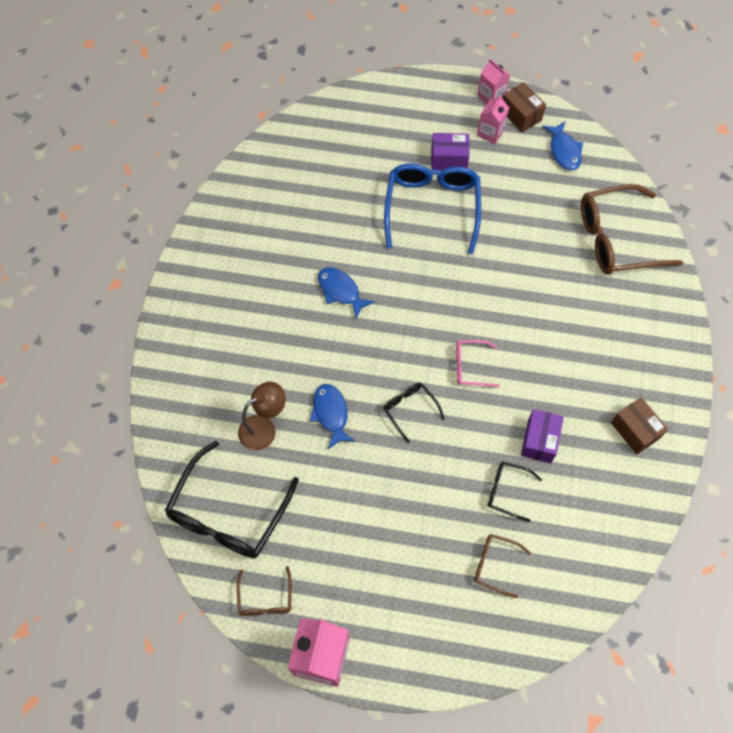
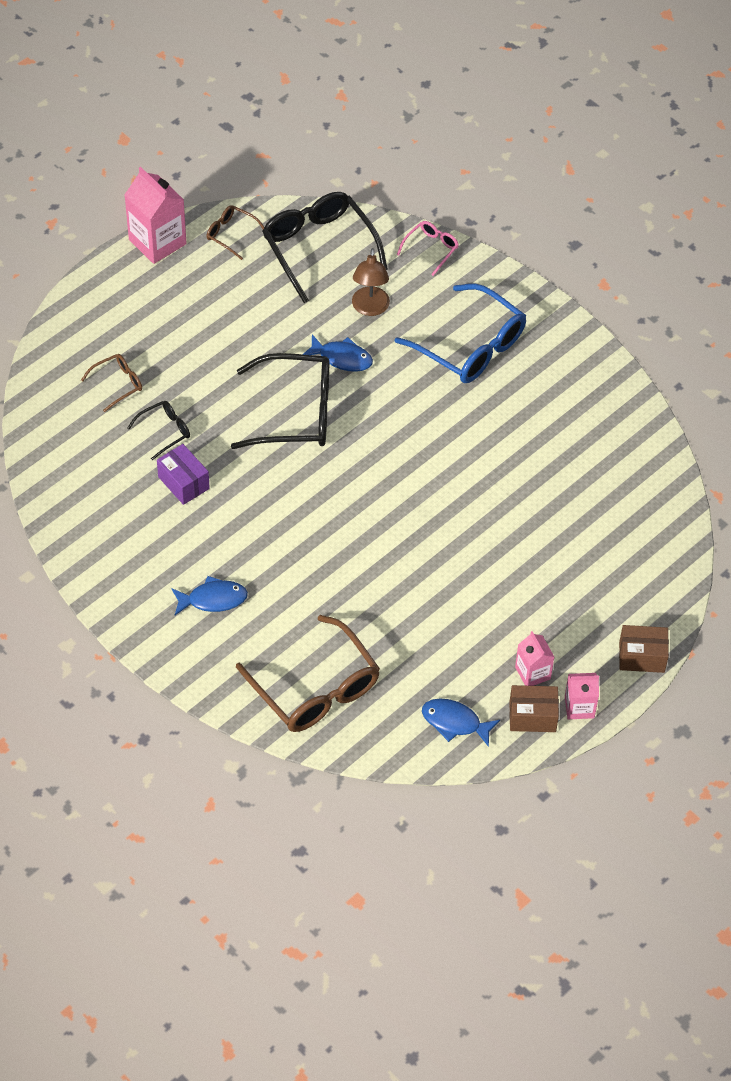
camera: 125 degrees right, 10 degrees down
(340, 291) = (454, 434): blue fish -> blue fish (213, 599)
(409, 409) = (296, 412): black glasses -> black glasses, size x2.07
(432, 207) = (484, 562): blue glasses -> blue glasses (471, 346)
(449, 159) = (529, 614): purple box -> none
(470, 366) = (294, 480): pink glasses -> pink glasses (431, 249)
(616, 239) = (316, 689): brown glasses -> brown glasses turned 120 degrees clockwise
(635, 430) = (126, 557): brown box -> brown box (641, 657)

